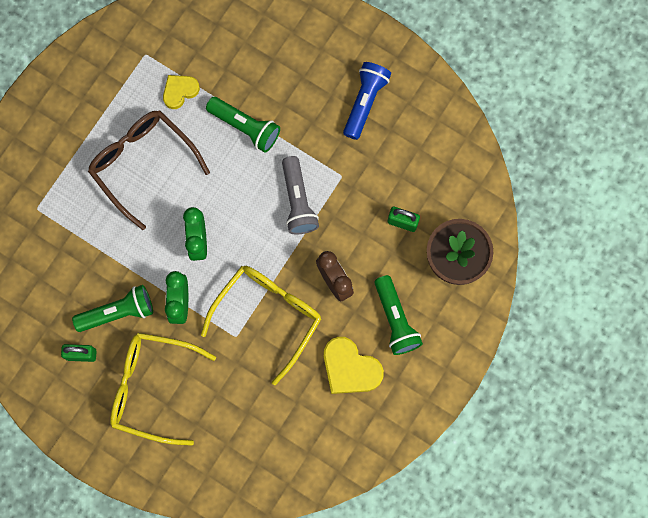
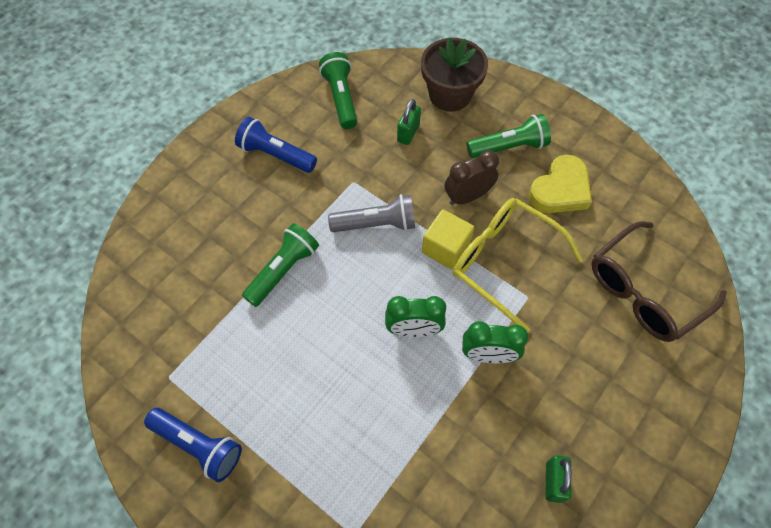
camera: 85 degrees left, 15 degrees down
(94, 88) = (199, 445): none -> blue flashlight
(118, 312) = (498, 430): green flashlight -> green flashlight (341, 98)
(143, 164) = (311, 388): brown glasses -> brown glasses (644, 291)
(152, 388) = (592, 394): yellow glasses -> none
(180, 91) = (225, 339): yellow heart -> none
(278, 264) = (445, 248): none -> yellow cube

